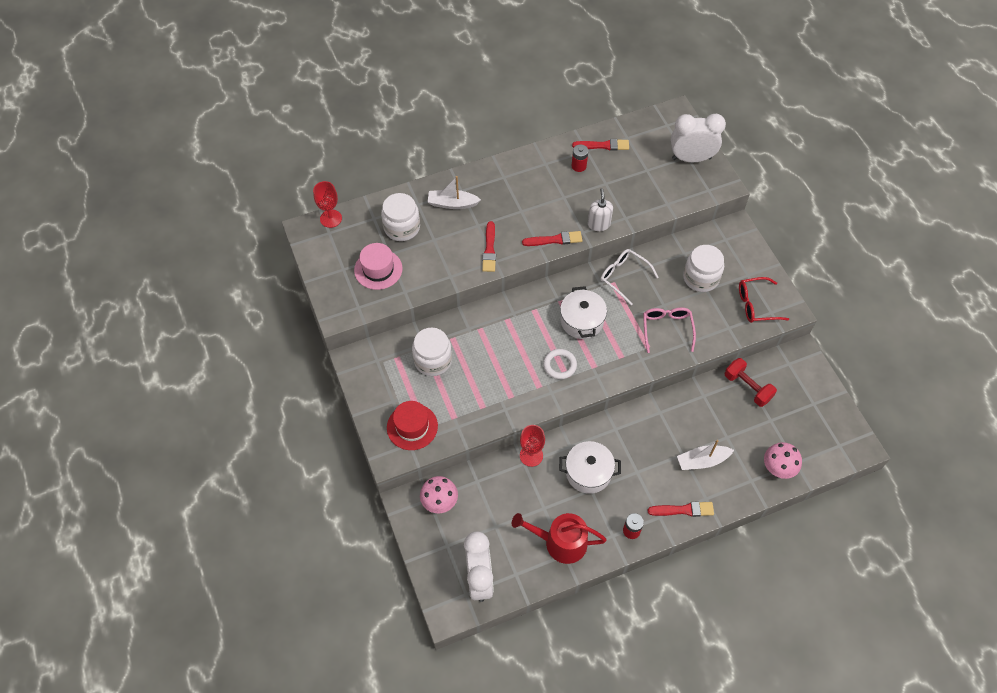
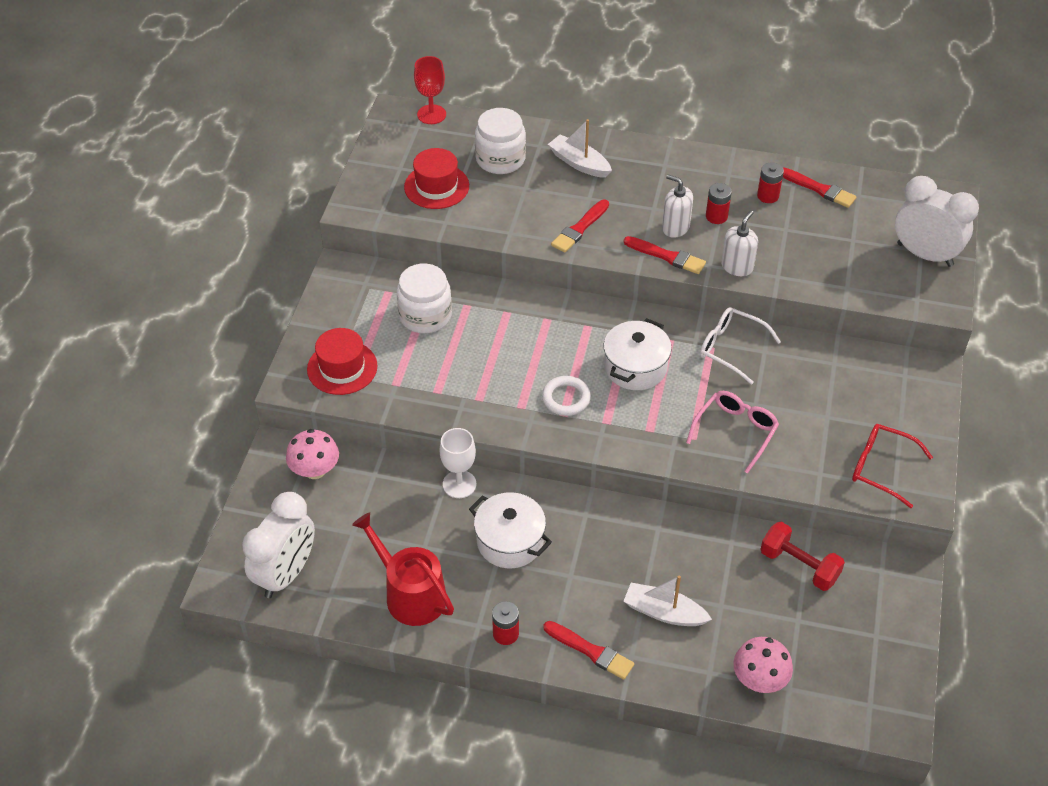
camera: 35 degrees right, 10 degrees down
(378, 269) = (436, 186): pink hat -> red hat
(531, 455) = (459, 484): red goblet -> white goblet
(544, 217) = (675, 227): none -> white soap dispenser
(561, 196) = (716, 216): none -> red battery
(623, 277) = (731, 348): white glasses -> white glasses turned 45 degrees counterclockwise
(701, 278) = (832, 400): white jar -> none
(747, 387) = (799, 566): red dumbbell -> red dumbbell turned 45 degrees counterclockwise

